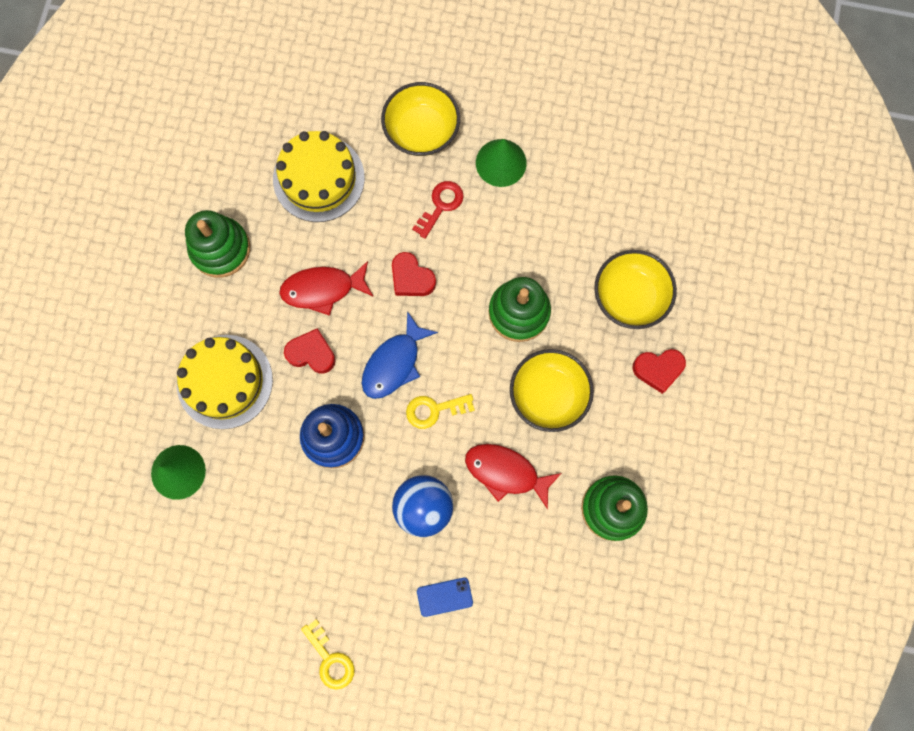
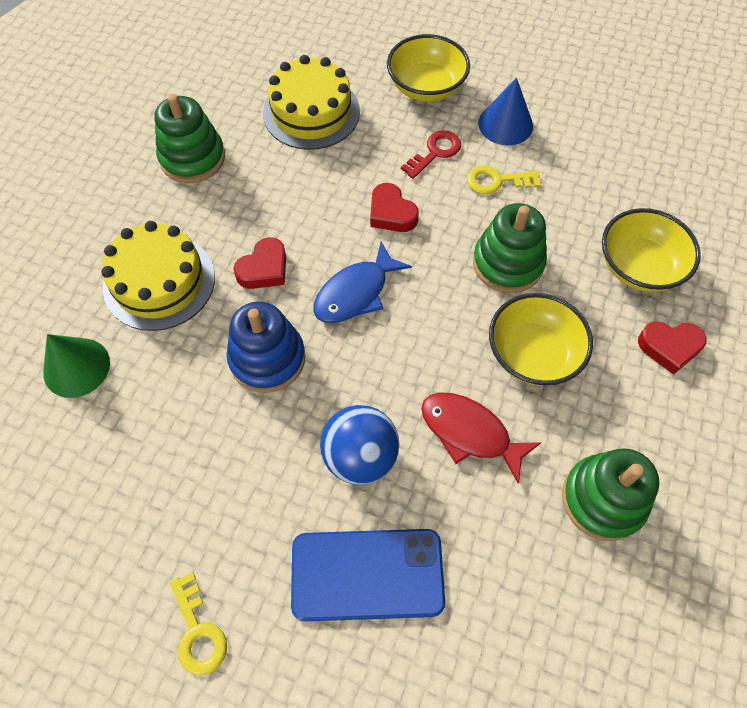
camera: 10 degrees right, 15 degrees down
(311, 353) = (264, 269): red heart -> red heart turned 105 degrees clockwise
(323, 289) = (291, 209): red fish -> none
(434, 410) = (393, 348): yellow key -> yellow key (496, 181)
(444, 596) = (367, 574): blue phone -> blue phone, size x2.11
(501, 162) = (505, 124): green cone -> blue cone

